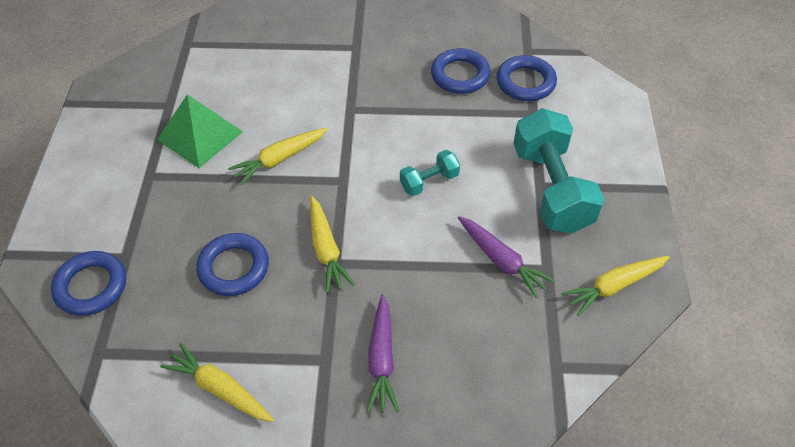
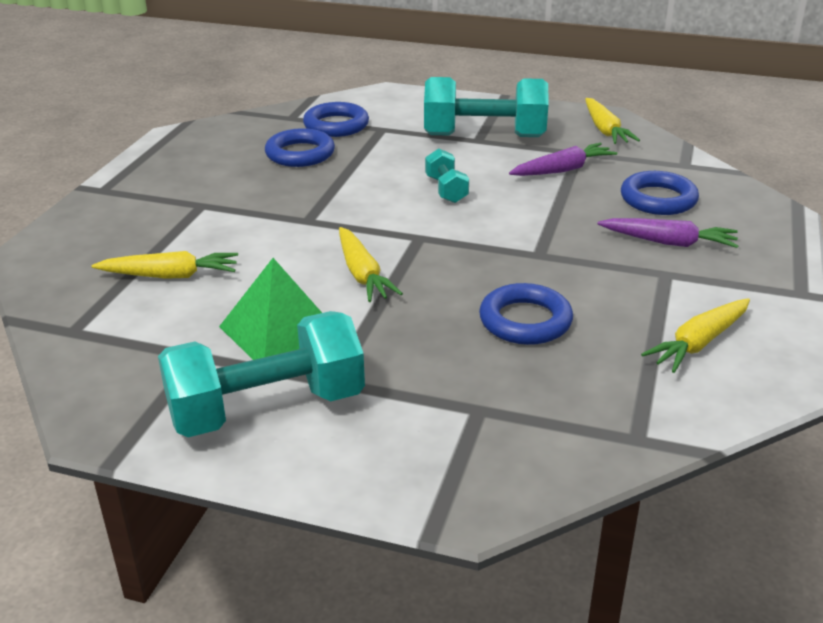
camera: 75 degrees left, 20 degrees down
(91, 286) = (522, 443): blue ring -> blue ring (658, 199)
(118, 152) = (267, 408): none -> turquoise dumbbell
(326, 249) = (517, 258): yellow carrot -> yellow carrot (170, 275)

